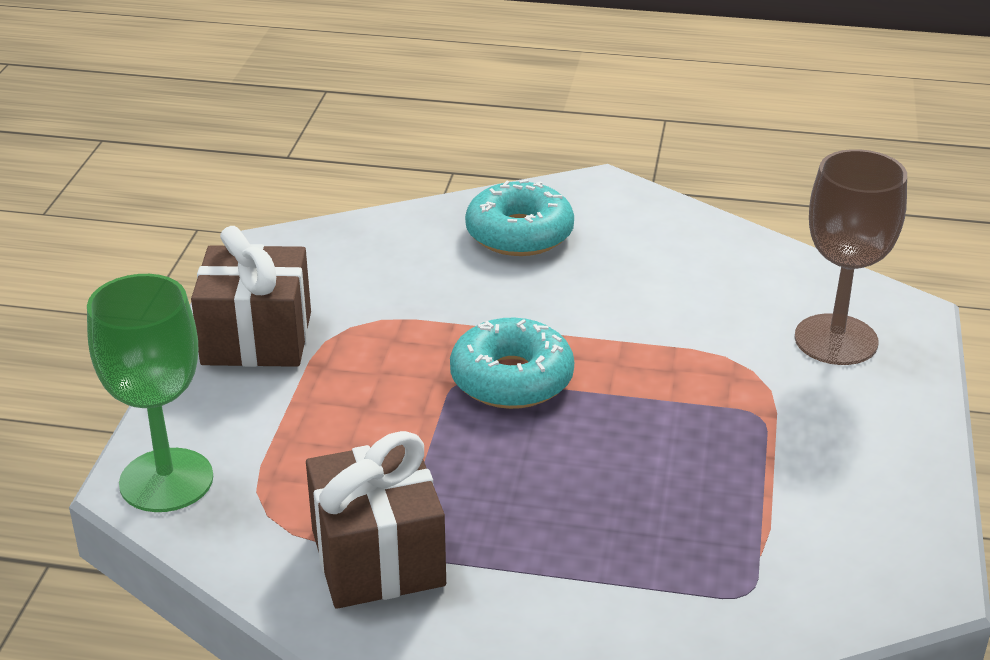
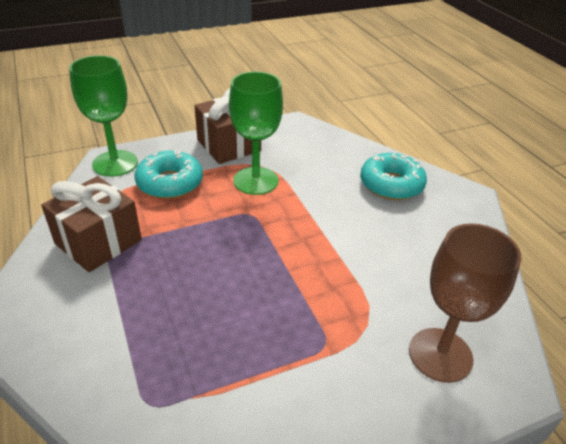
camera: 55 degrees right, 5 degrees up
(383, 347) = (255, 181): none -> green goblet
(511, 379) = (268, 230): turquoise donut -> turquoise donut (170, 183)

